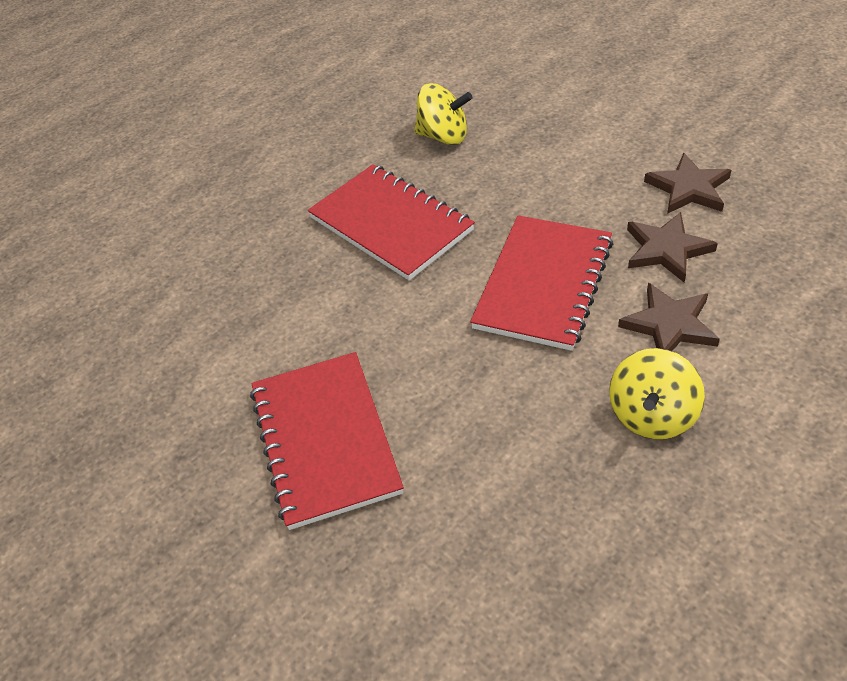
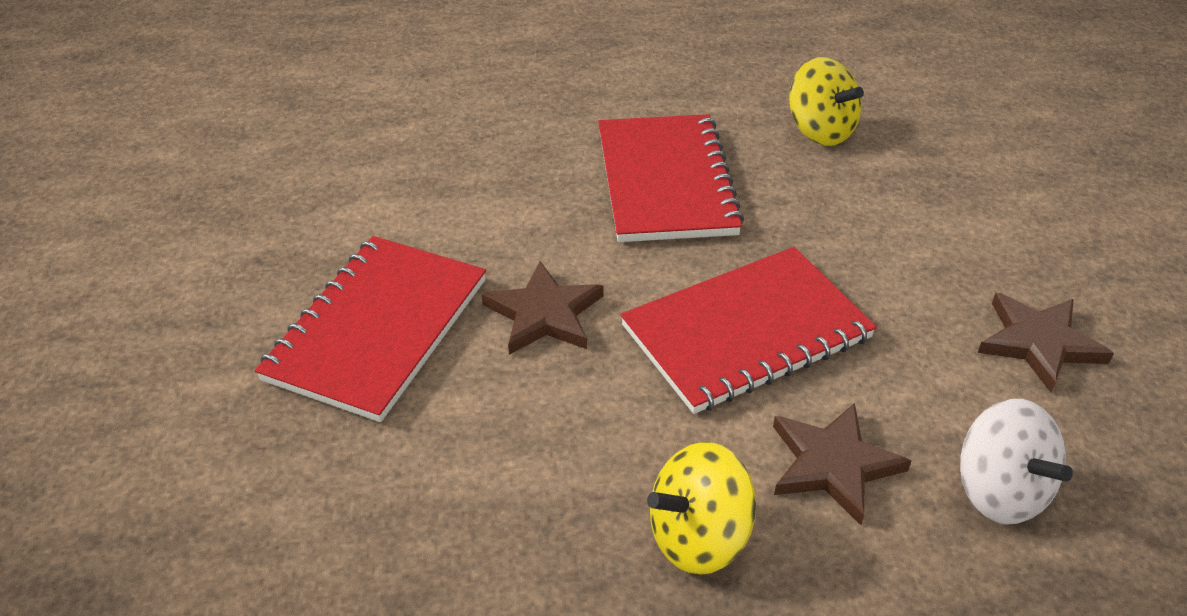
camera: 35 degrees right, 5 degrees down
(666, 249) = (928, 388): brown star -> brown star (544, 314)
(755, 280) = (999, 491): none -> white spinning top

